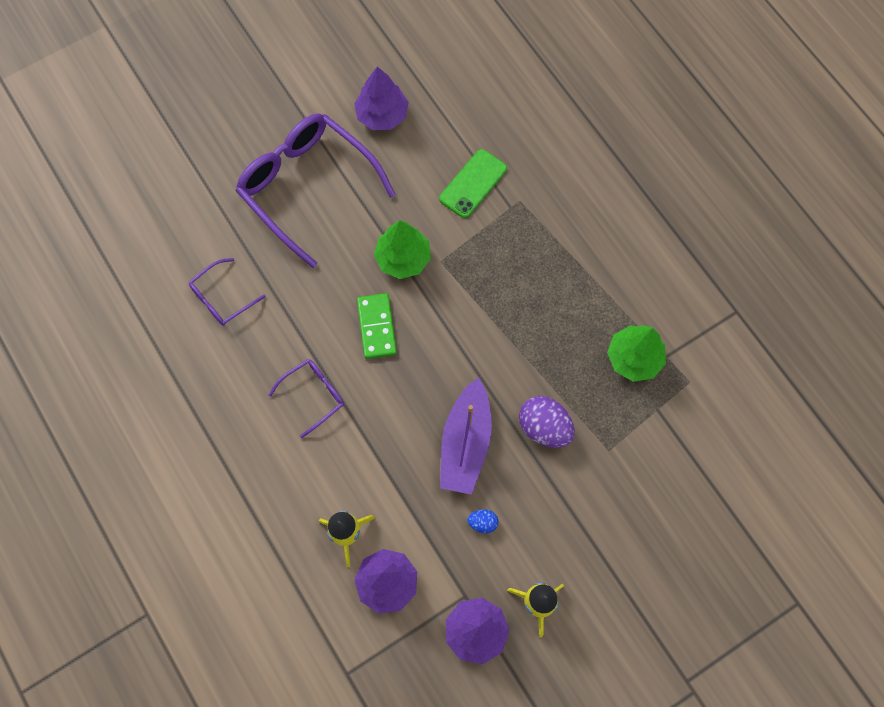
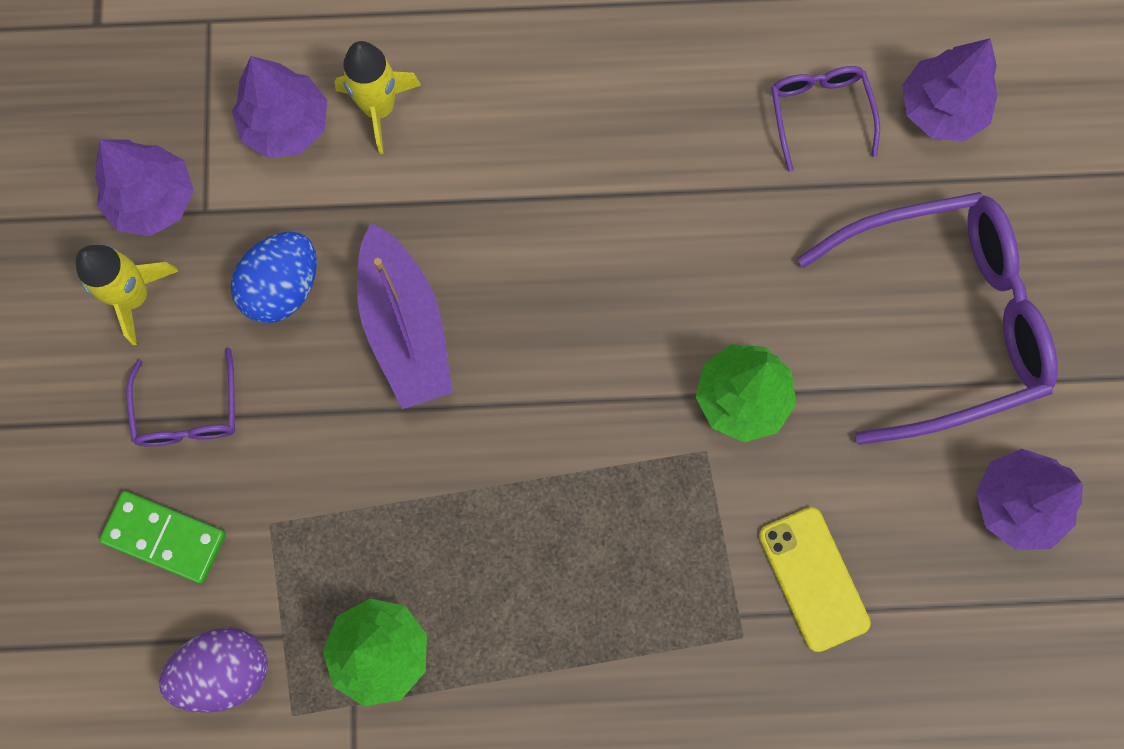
camera: 120 degrees right, 5 degrees up
(187, 240) = (941, 109): none -> purple tree
(314, 395) = (599, 163): purple glasses -> purple glasses (188, 412)
(376, 327) = (652, 300): green domino -> green domino (165, 537)
(465, 443) = (405, 328): purple boat -> purple boat turned 150 degrees counterclockwise
(473, 183) = (813, 578): green phone -> yellow phone
(482, 522) = (283, 288): blue egg -> blue egg, size x1.99
(544, 427) = (359, 451): purple egg -> purple egg (225, 670)

